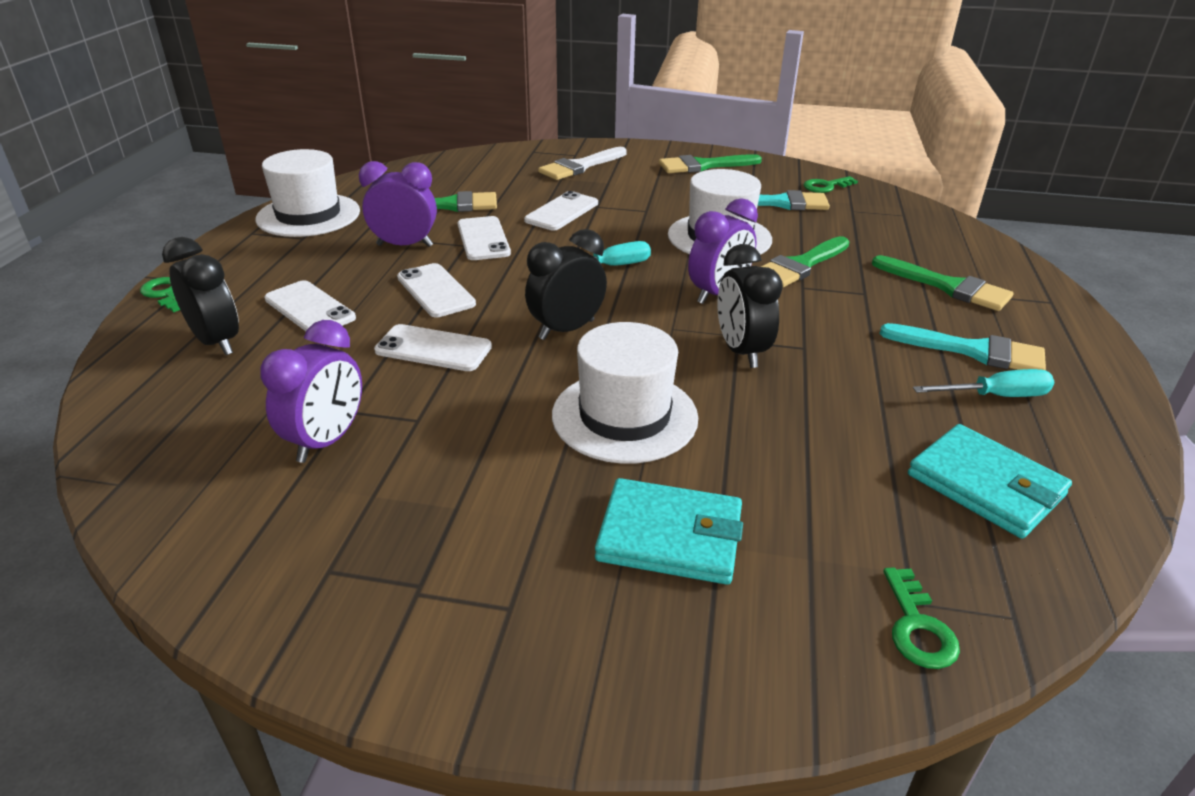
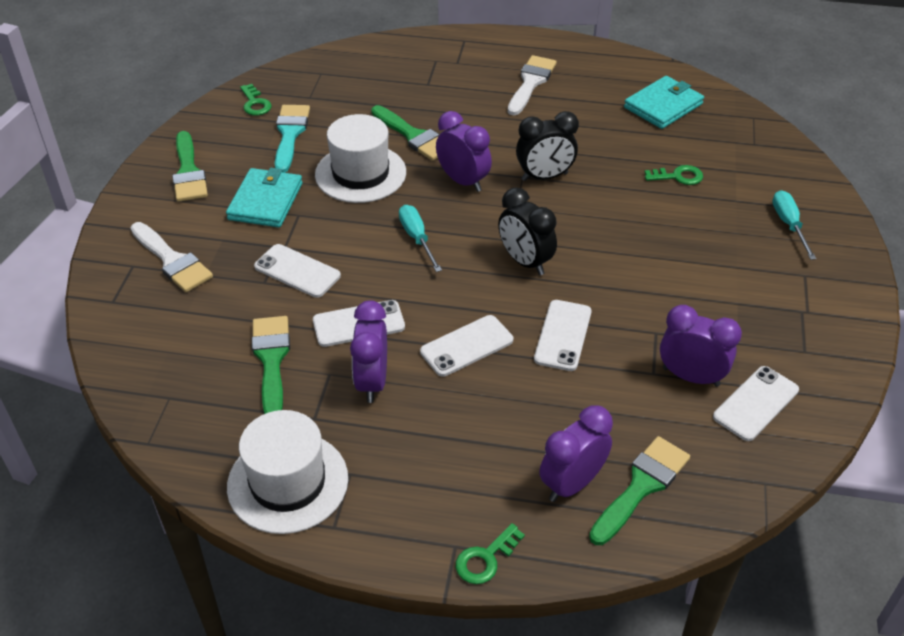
camera: 90 degrees left, 10 degrees up
(217, 342) = (572, 484): black clock -> purple clock
(310, 308) = (506, 430): white phone -> white phone (755, 403)
(624, 416) = (630, 232): white hat -> none
(670, 536) = (735, 217): turquoise wallet -> turquoise wallet (266, 201)
(917, 627) = (769, 145): green key -> green key (678, 176)
(948, 287) = (445, 76): green brush -> green brush (641, 486)
(973, 351) = (531, 83): turquoise brush -> white brush
(995, 396) = (580, 85): turquoise screwdriver -> turquoise screwdriver (789, 225)

